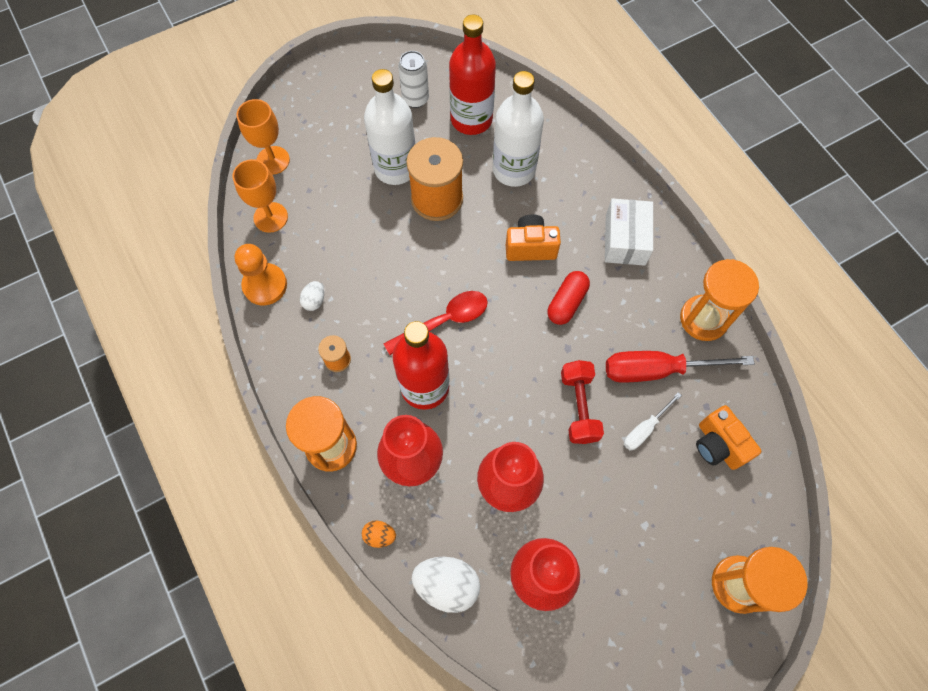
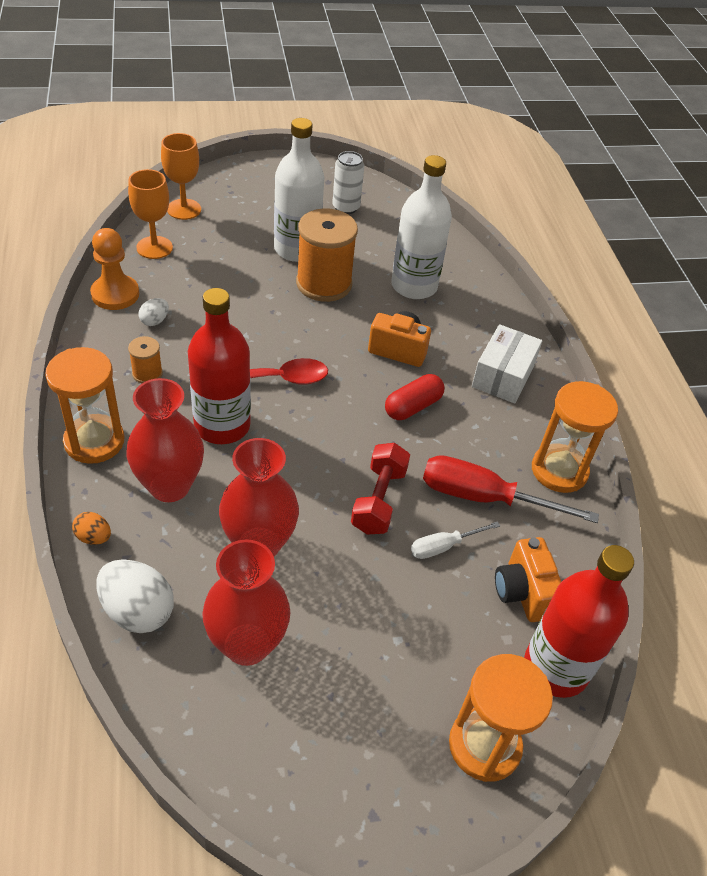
camera: 15 degrees right, 20 degrees down
(471, 119) = (392, 237): red bottle -> red bottle (556, 668)

